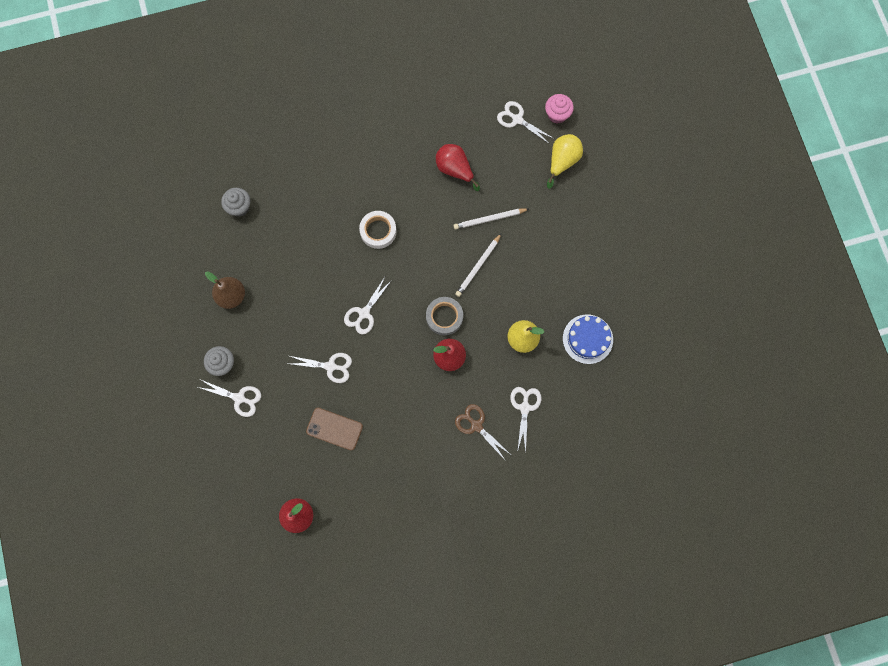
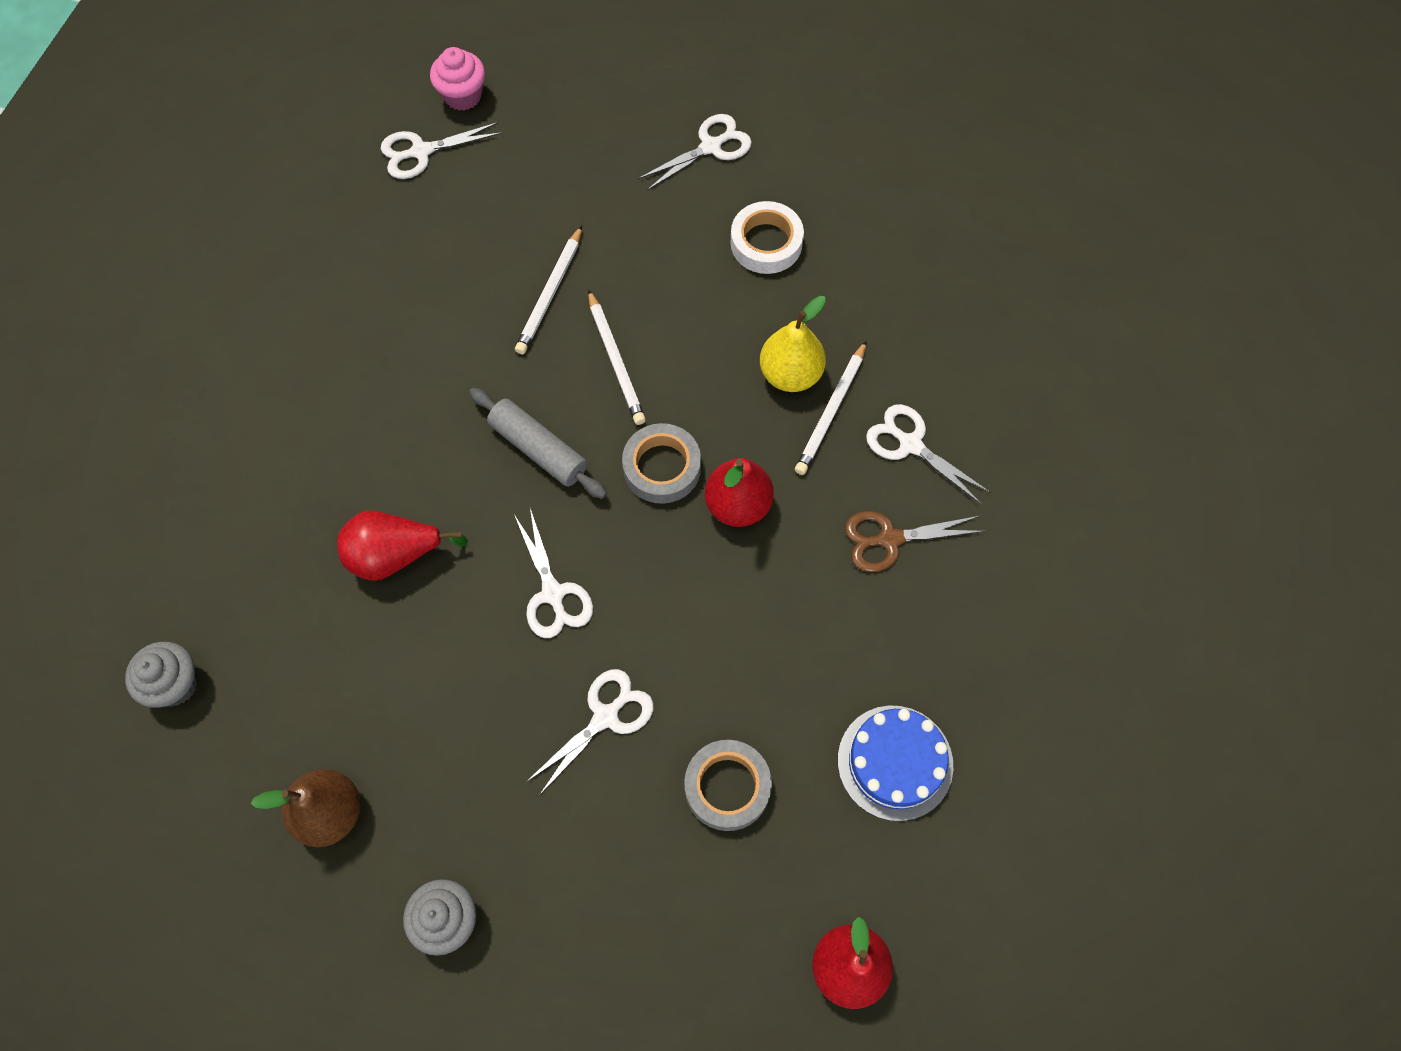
camera: 55 degrees left, 10 degrees down
(239, 398) = (539, 932): white scissors -> white scissors (711, 147)
(334, 429) = (727, 787): brown phone -> grey tape
(378, 231) = (425, 474): white tape -> white tape (766, 243)
(418, 265) = (538, 449): none -> grey rolling pin
(455, 169) = (423, 290): red pear -> red pear (395, 555)
(517, 366) = (831, 411): none -> white pencil
(562, 161) = (543, 135): yellow pear -> none
(587, 339) = (860, 282): blue cake -> blue cake (895, 762)

